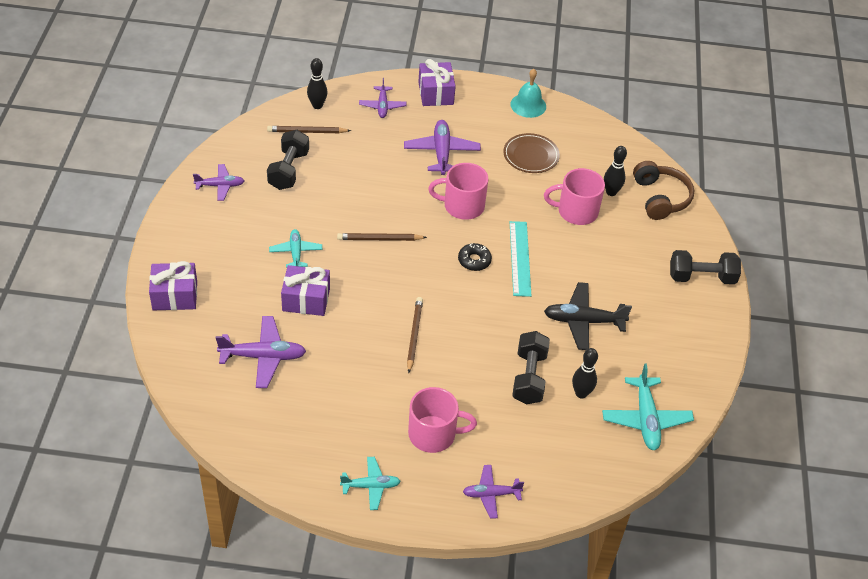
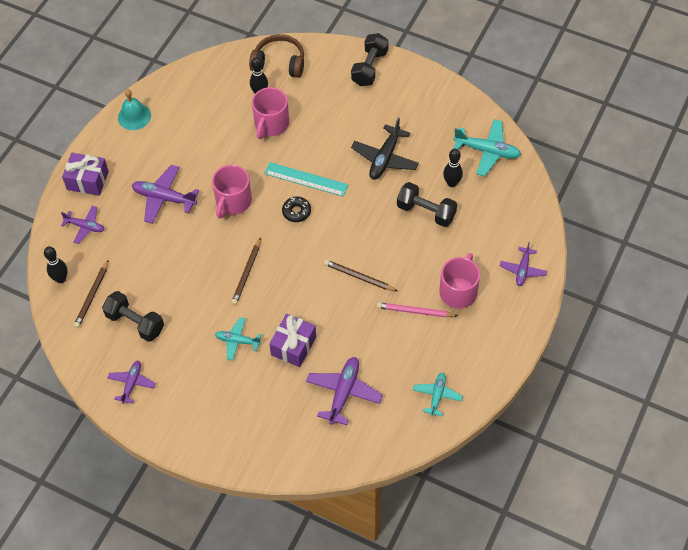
camera: 65 degrees left, 10 degrees up
(175, 296) = (252, 448): purple gift -> none
(371, 486) = (493, 347): turquoise plane -> turquoise plane (437, 396)
(389, 397) = (415, 311): none -> pink pencil
(531, 155) = (195, 134): brown plate -> none

